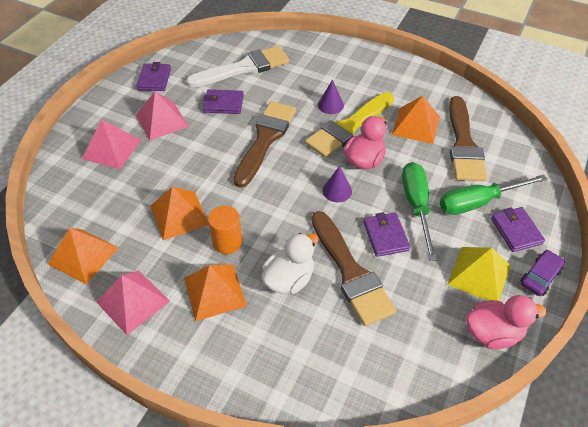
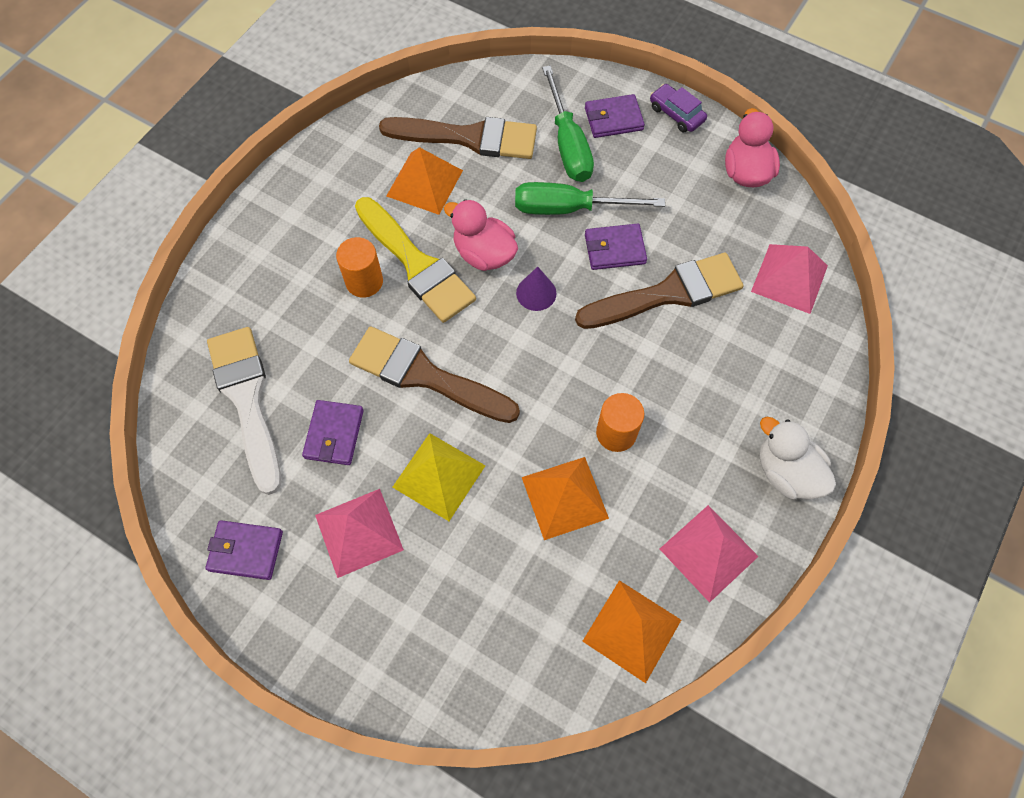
camera: 85 degrees left, 15 degrees up
(112, 149) = (415, 611): pink pyramid -> pink pyramid (789, 278)
(215, 291) = (694, 449): orange pyramid -> none
(289, 279) = (676, 362): white duck -> white duck (786, 472)
(330, 105) = (364, 281): purple cone -> orange cylinder
(479, 274) = (672, 167): yellow pyramid -> yellow pyramid (439, 476)

